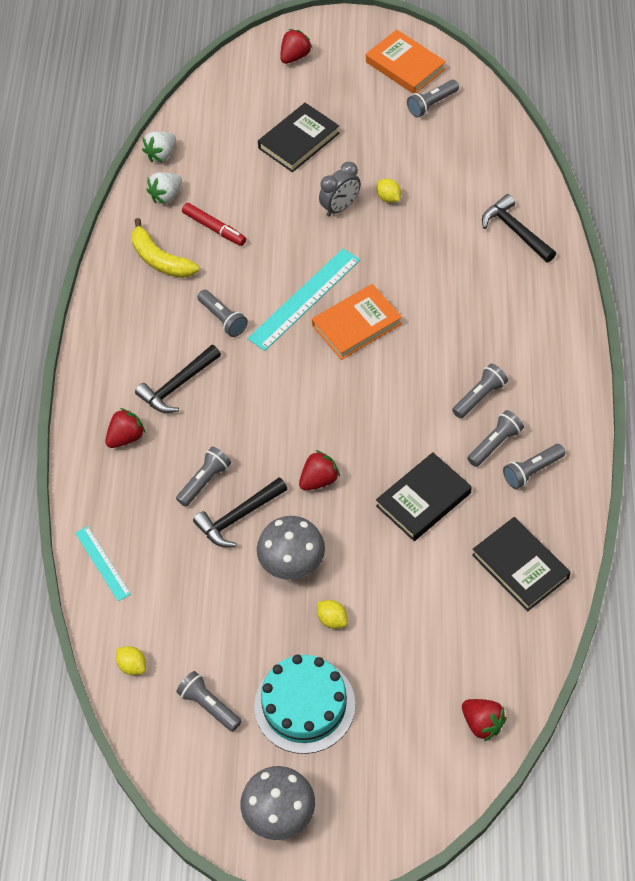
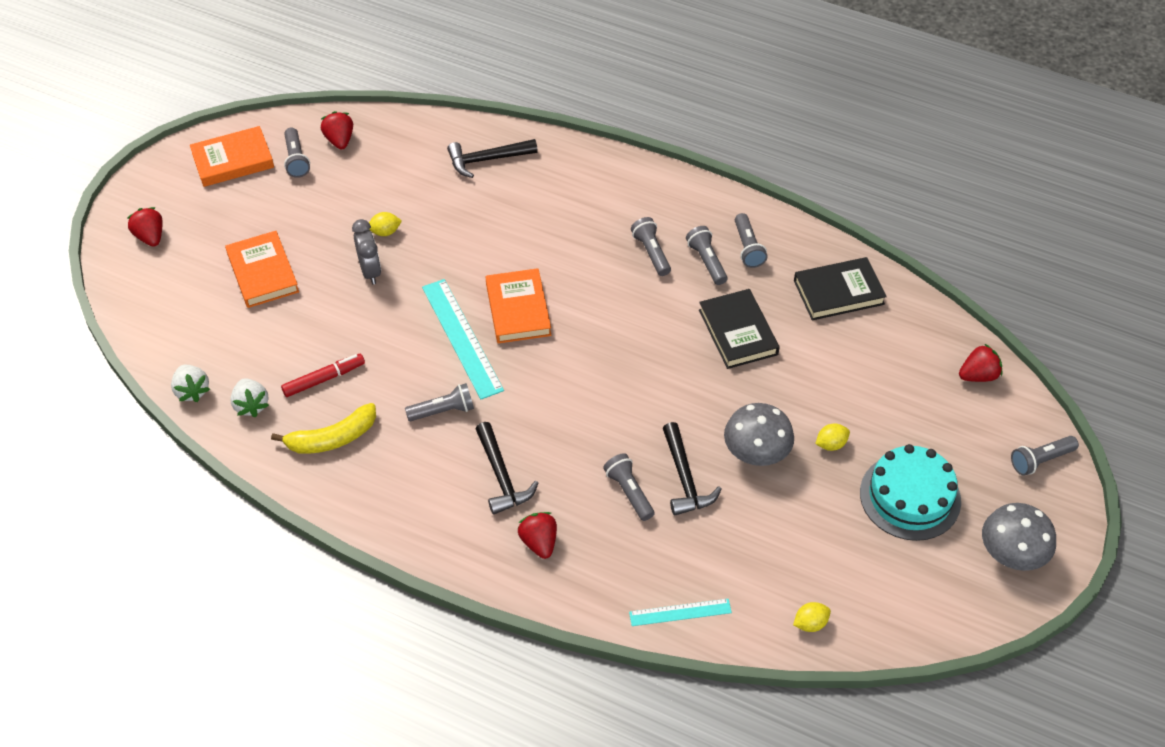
camera: 70 degrees left, 5 degrees down
(209, 705) = (880, 573): grey flashlight -> grey flashlight (1040, 460)
(298, 141) = (262, 273): black book -> orange book
(319, 480) = (676, 401): red strawberry -> red strawberry (339, 140)

